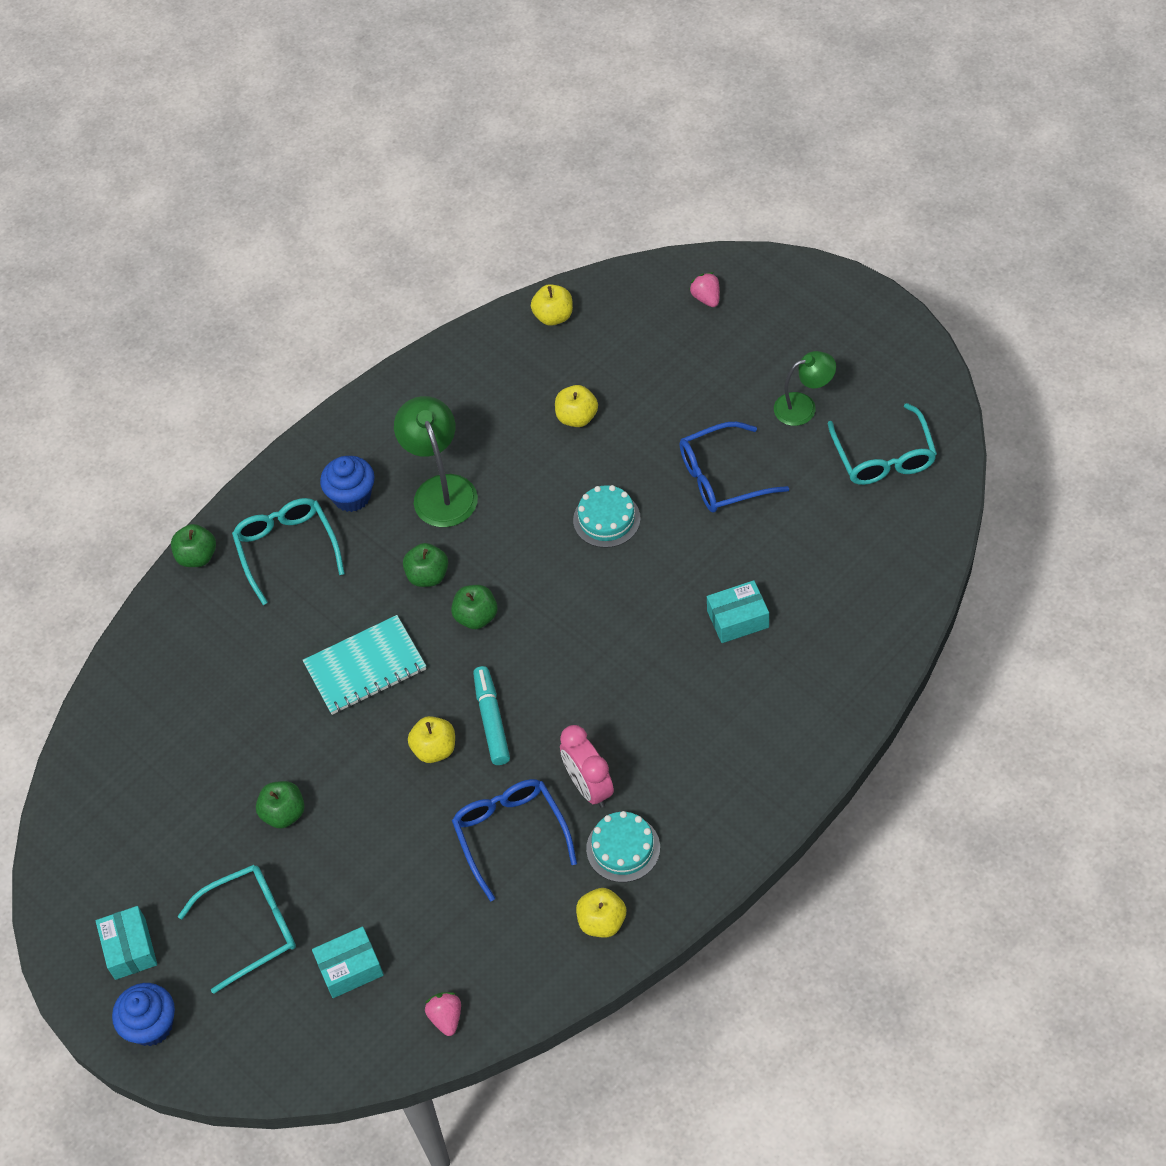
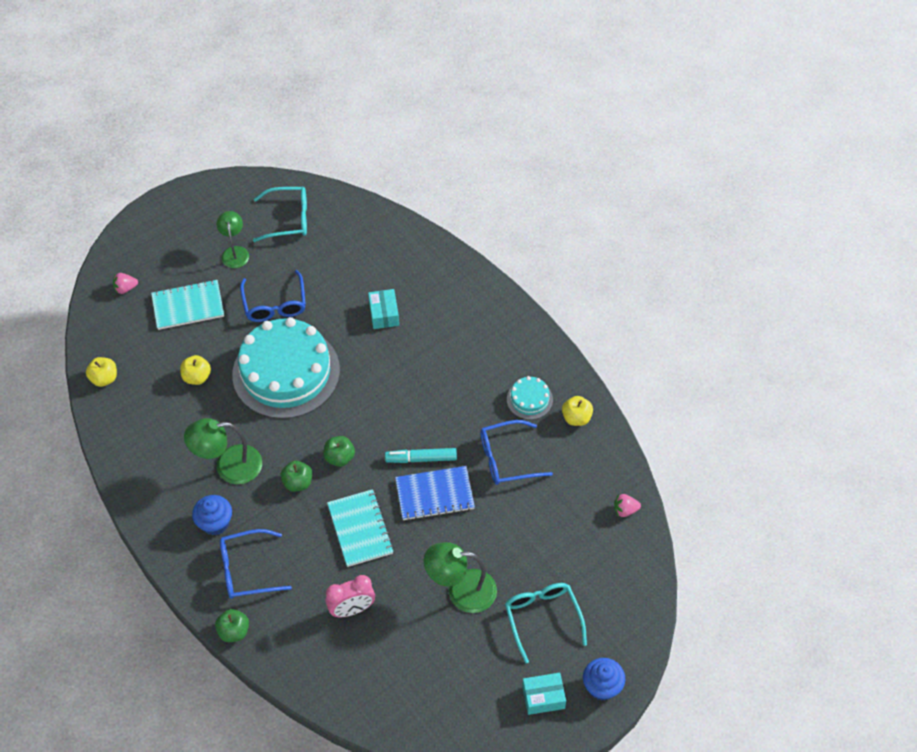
camera: 85 degrees left, 0 degrees up
(284, 813) = (461, 591): green apple -> green lamp
(287, 550) = (247, 570): turquoise glasses -> blue glasses
(350, 968) = (582, 561): turquoise box -> none
(434, 749) = (434, 494): yellow apple -> blue notebook
(589, 786) = (483, 411): pink clock -> pink clock (352, 609)
(606, 519) = (286, 372): turquoise cake -> turquoise cake, size x2.35
(693, 376) = (188, 306): none -> turquoise notebook

